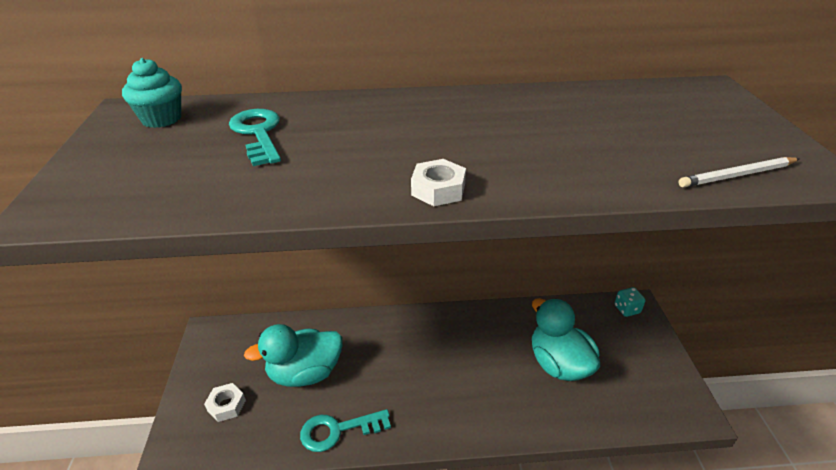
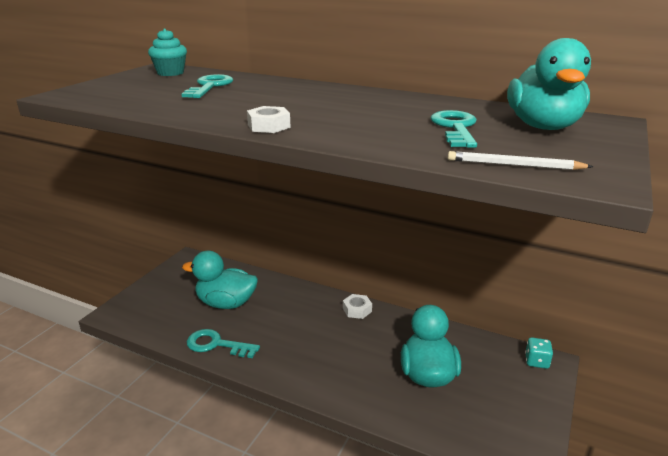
camera: 30 degrees right, 10 degrees down
(226, 405) = (163, 302): white nut -> white nut (357, 310)
(617, 134) = (455, 128): none -> turquoise key
(679, 110) = (543, 126): none -> turquoise duck

